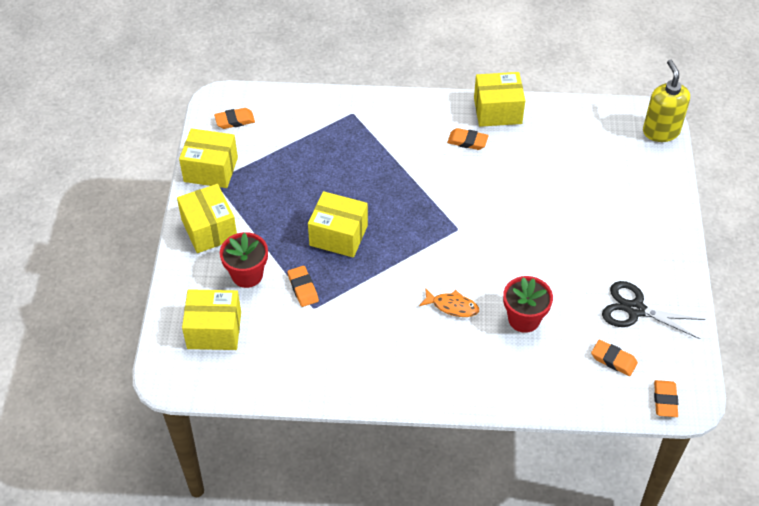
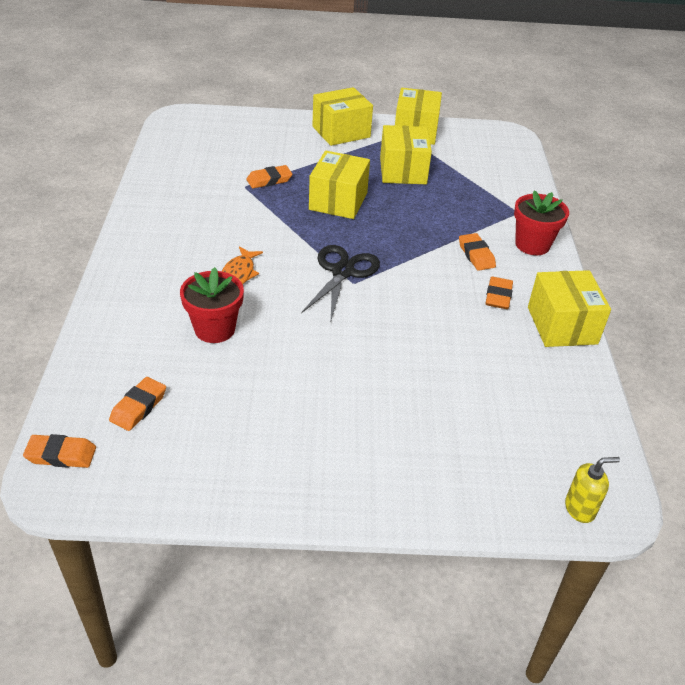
camera: 85 degrees right, 10 degrees down
(214, 330) = (224, 136): yellow box -> yellow box (403, 171)
(235, 120) = (483, 143): orange eraser -> orange eraser (476, 255)
(247, 275) = (287, 151): red flower pot -> red flower pot (532, 245)
(635, 310) = (218, 438): black scissors -> black scissors (342, 272)
(660, 131) = (580, 509): yellow soap dispenser -> yellow soap dispenser, size x0.57

